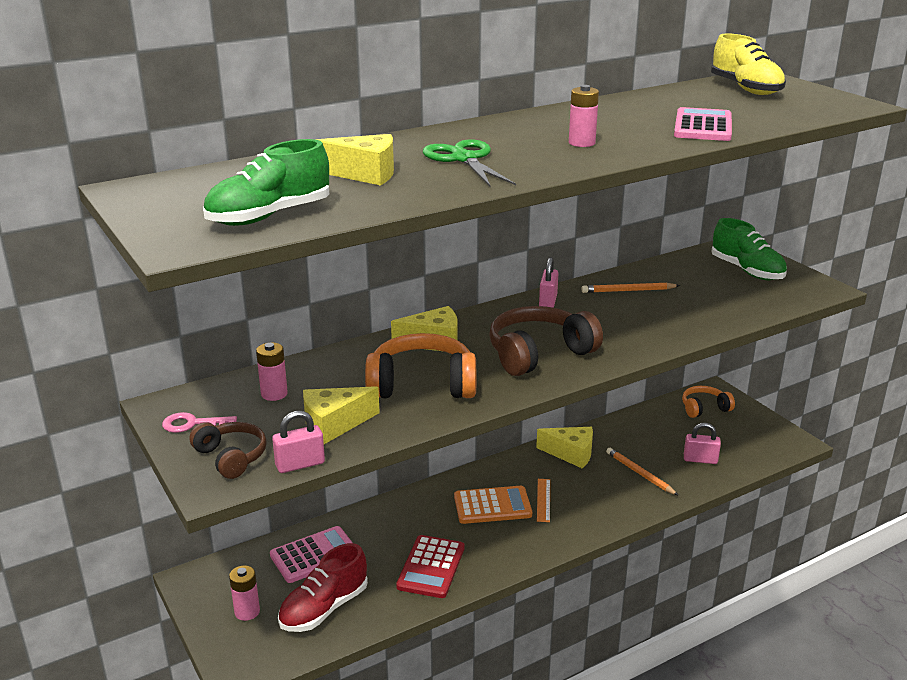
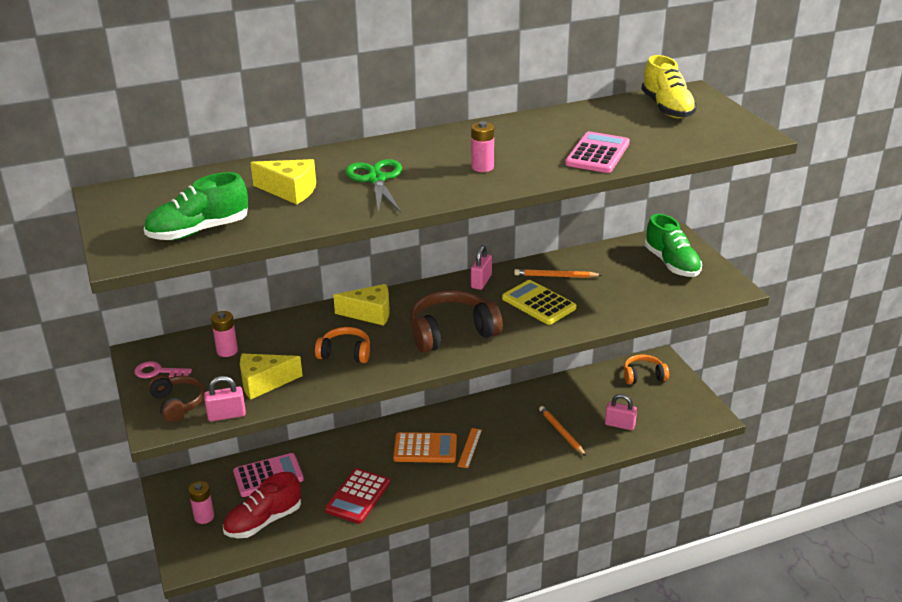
camera: 10 degrees right, 5 degrees up
(422, 384) = (345, 353): orange headphones -> orange headphones, size x0.59
(571, 454) = (508, 408): yellow cheese -> none
(623, 317) = (538, 303): none -> yellow calculator

